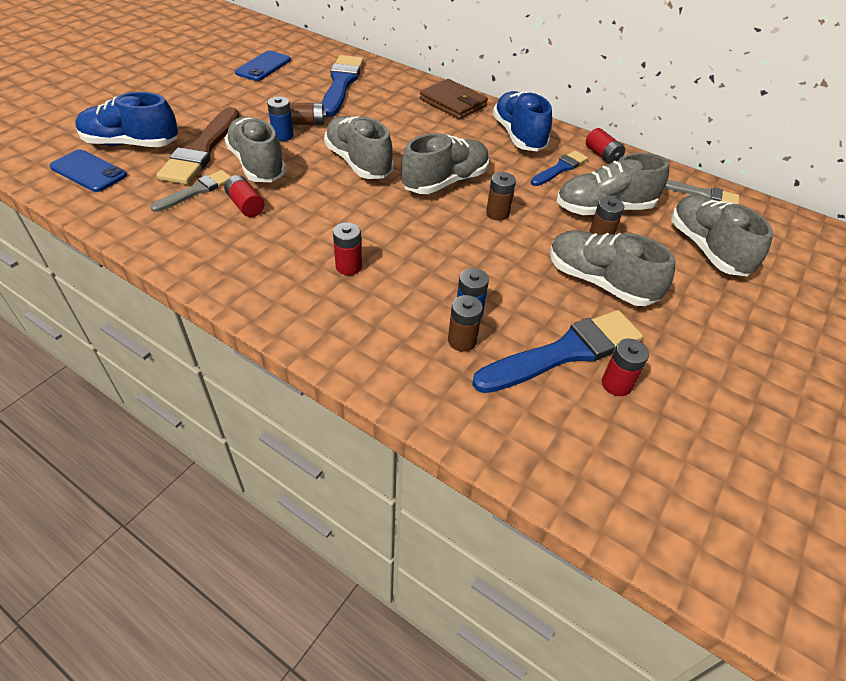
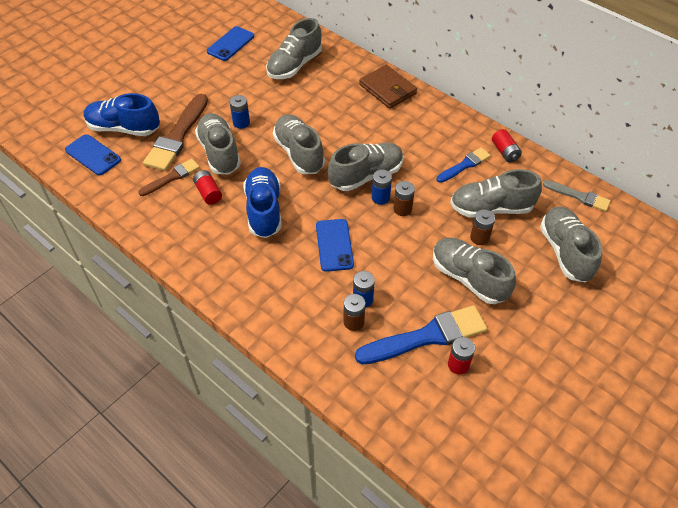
camera: 10 degrees right, 5 degrees up
(196, 191) = (172, 177): grey brush -> brown brush
(306, 123) = (261, 109): brown battery -> none
(341, 84) = (294, 65): blue brush -> grey shoe
(348, 266) = (280, 253): red battery -> none
(419, 254) = (334, 245): none -> blue phone
(468, 203) = (380, 198): none -> blue battery
(518, 136) = (437, 128): blue shoe -> blue shoe (264, 210)

